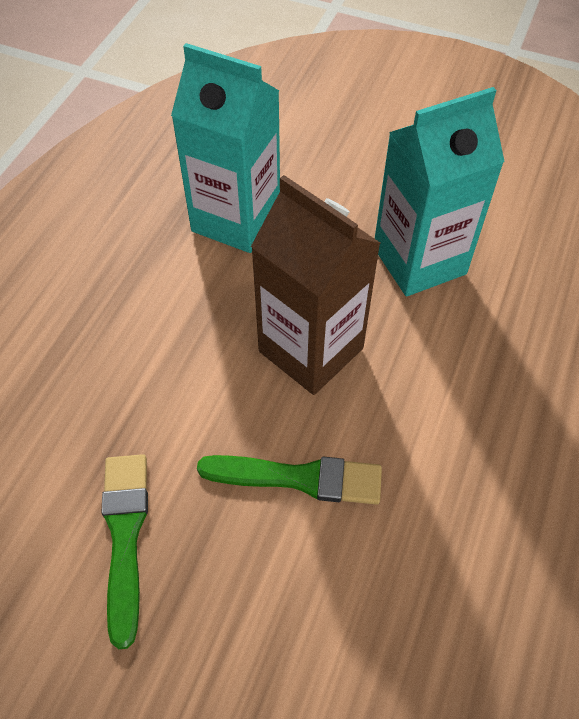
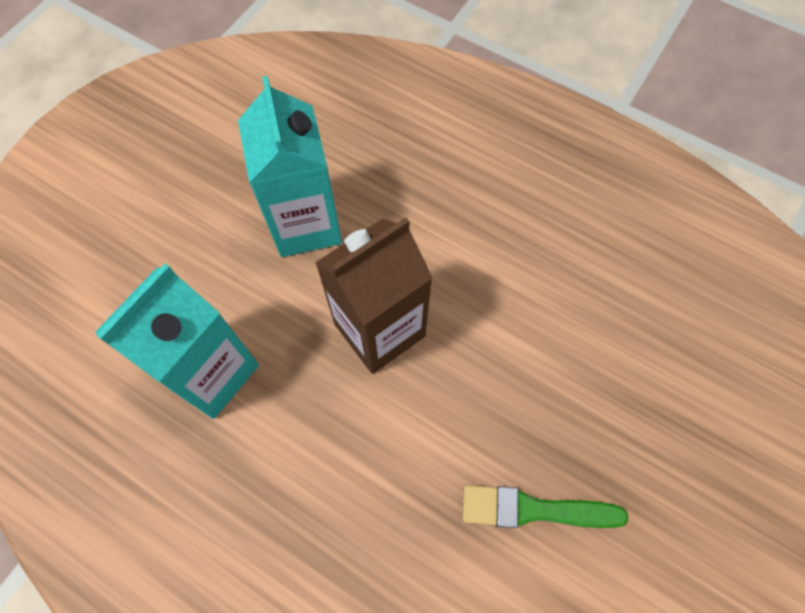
camera: 80 degrees left, 10 degrees up
(299, 478) = (498, 360): green brush -> none

